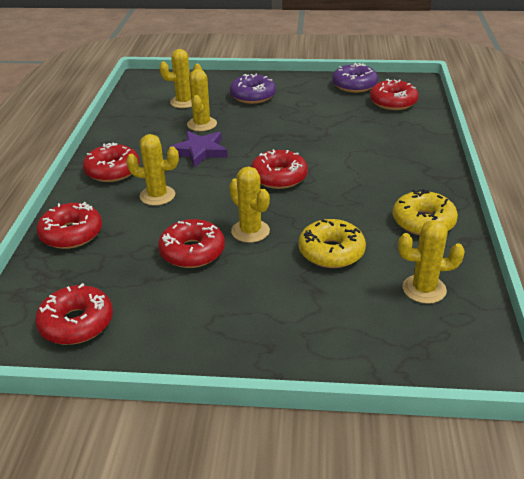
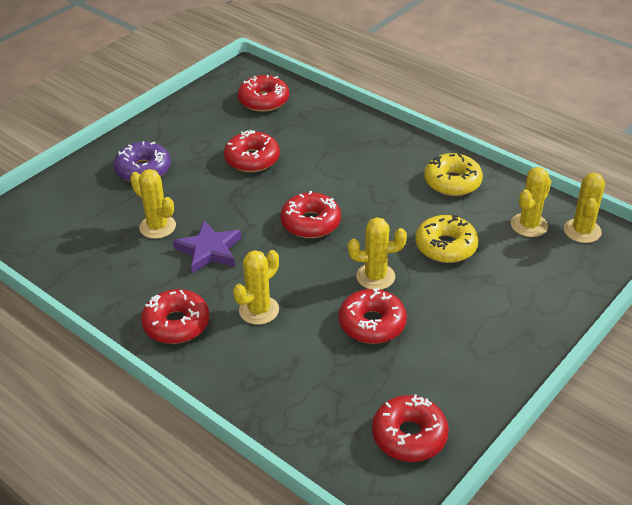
camera: 55 degrees left, 5 degrees up
(71, 234) = (264, 394): red donut -> red donut (252, 159)
(184, 102) = (93, 219): yellow cactus -> yellow cactus (582, 231)
(354, 85) = (205, 103): purple donut -> none

